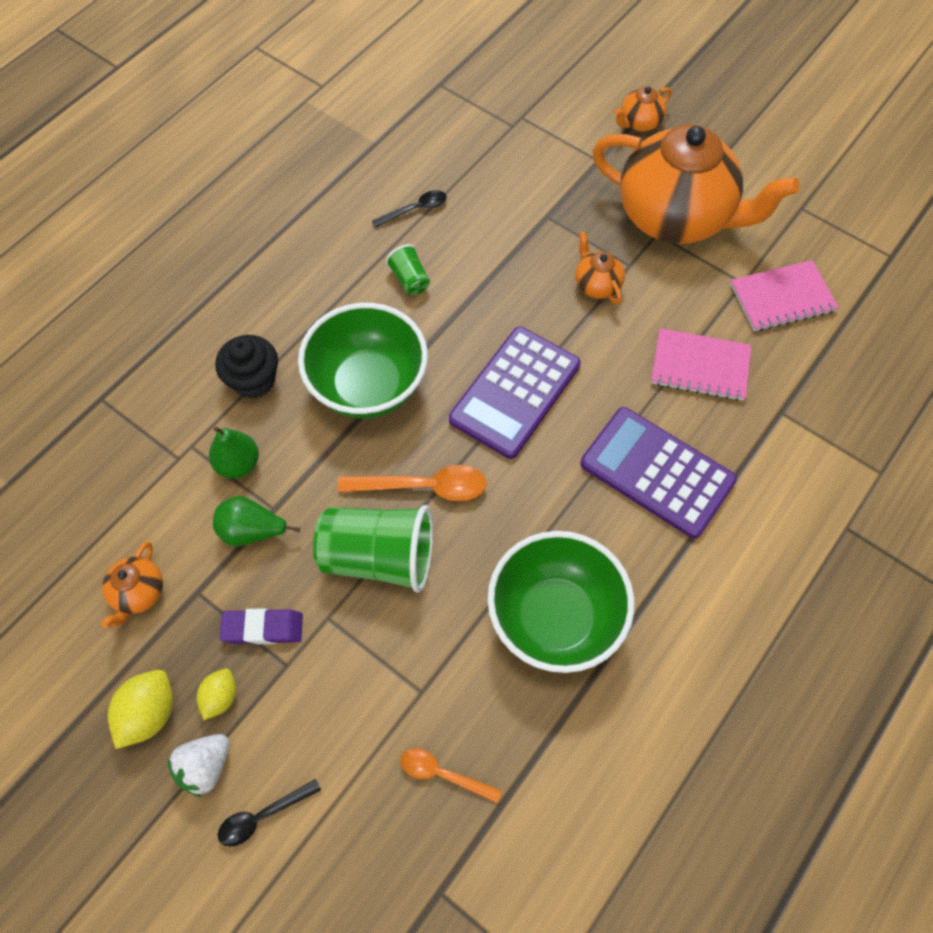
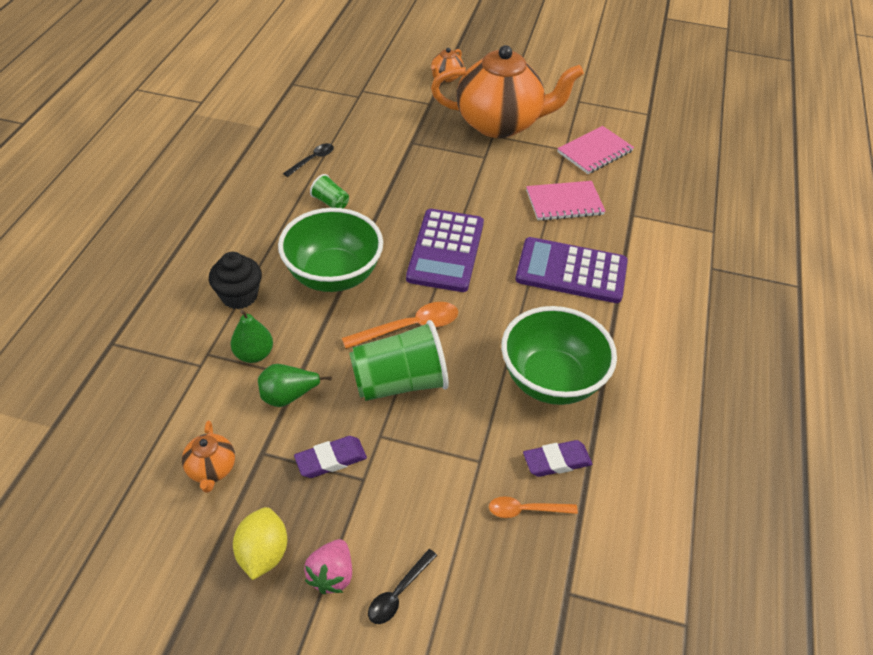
camera: 25 degrees left, 15 degrees down
(205, 766) = (331, 575): white strawberry -> pink strawberry
(220, 697) = (319, 520): yellow lemon -> none
(508, 726) = (556, 461): none -> purple eraser
(596, 285) = (468, 173): orange teapot -> none

